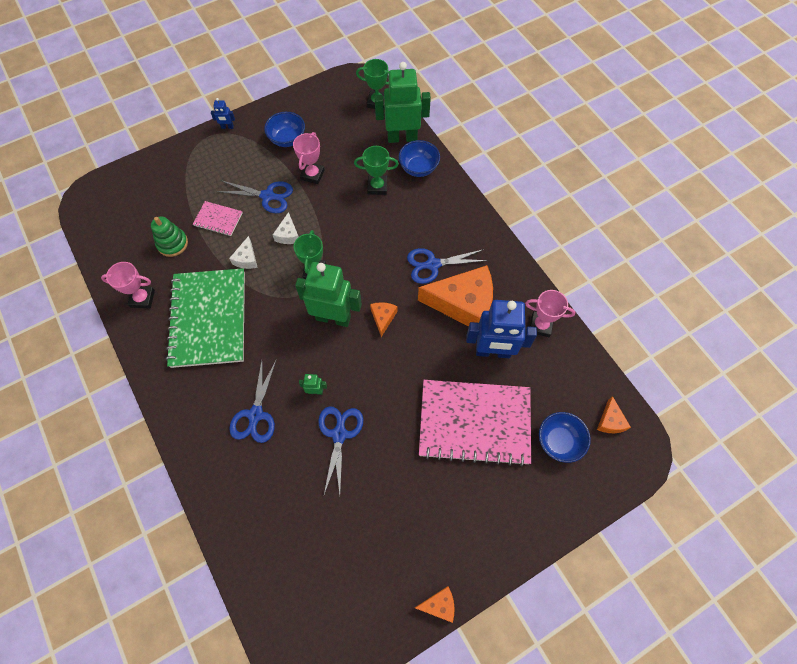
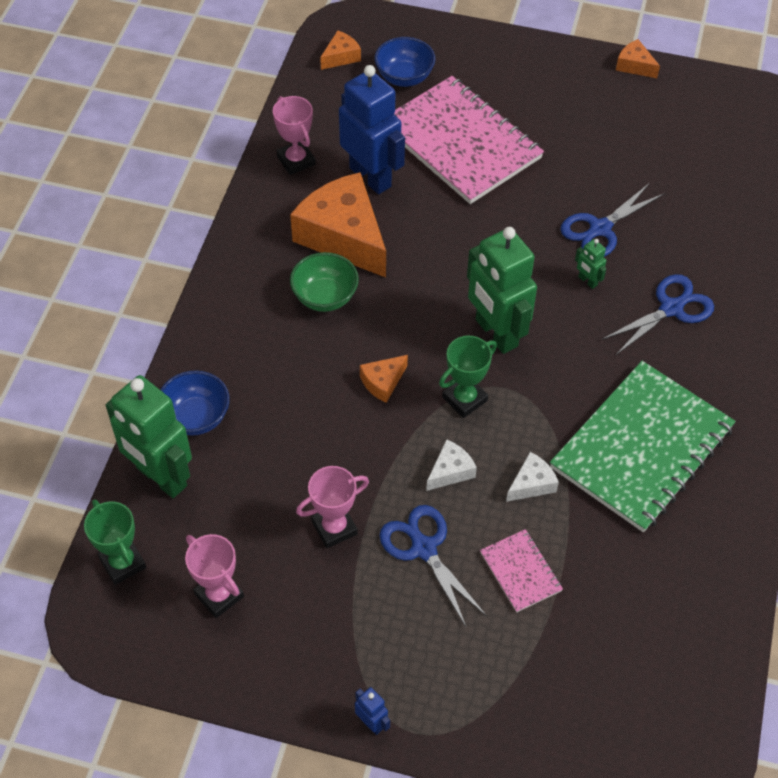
camera: 135 degrees left, 10 degrees down
(142, 298) = (707, 542): pink trophy -> pink trophy (219, 595)
(172, 243) = (611, 588): green stacking toy -> none
(287, 139) = (308, 616): blue bowl -> none
(377, 187) = (274, 438): green trophy -> none
(383, 318) = (442, 290): orange cheese -> orange cheese (383, 382)
(433, 264) = (325, 297): blue scissors -> green bowl

